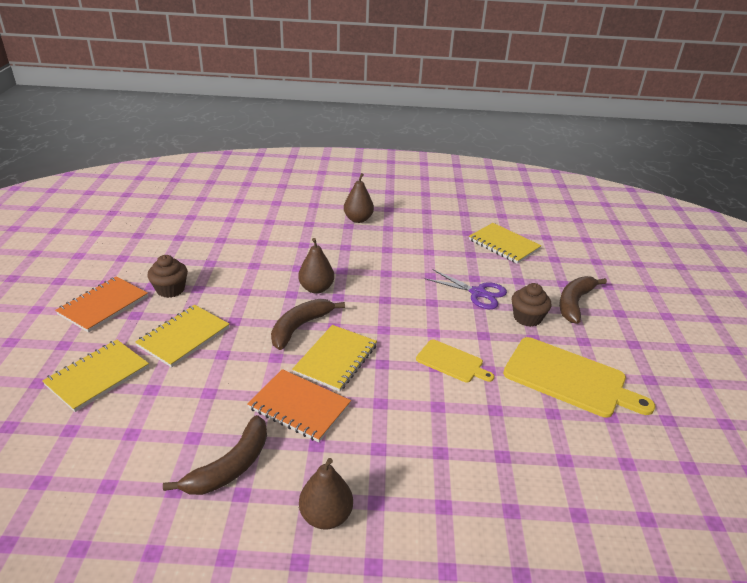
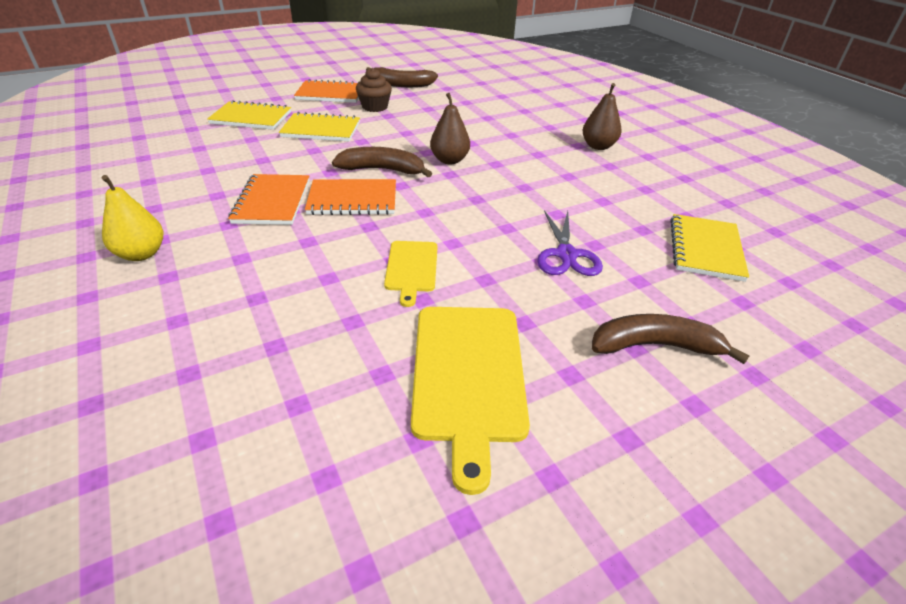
camera: 60 degrees right, 5 degrees up
(230, 466) = (182, 194): brown banana -> brown banana (401, 84)
(326, 516) = (141, 254): brown pear -> yellow pear
(335, 359) = (353, 200): yellow notebook -> orange notebook
(527, 318) = (562, 307): brown cupcake -> none

